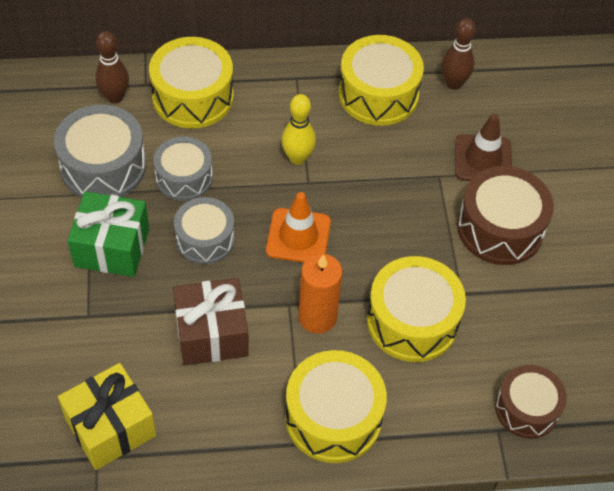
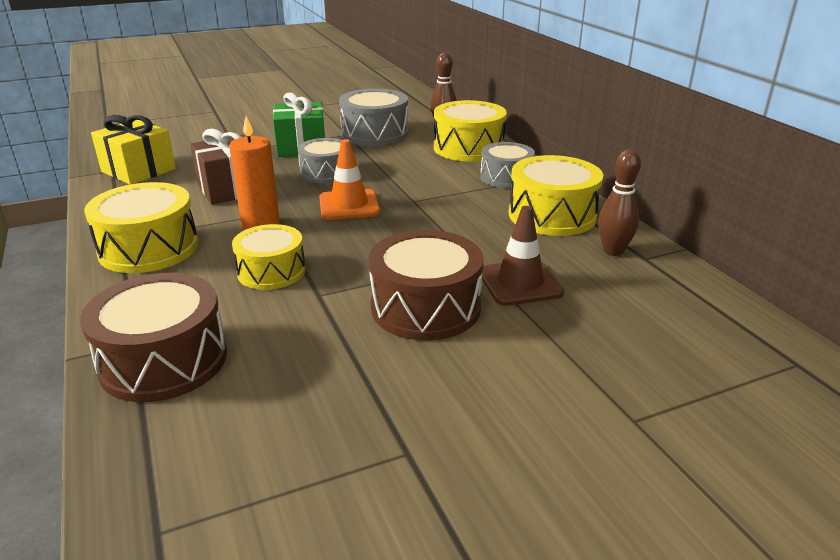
camera: 75 degrees right, 25 degrees down
(184, 177) = (383, 157): grey drum -> grey drum (506, 177)
(297, 158) = (438, 192): yellow bowling pin -> none
(412, 321) = (271, 271): yellow drum -> yellow drum, size x0.67
(526, 409) = (163, 360): brown drum -> brown drum, size x1.50

